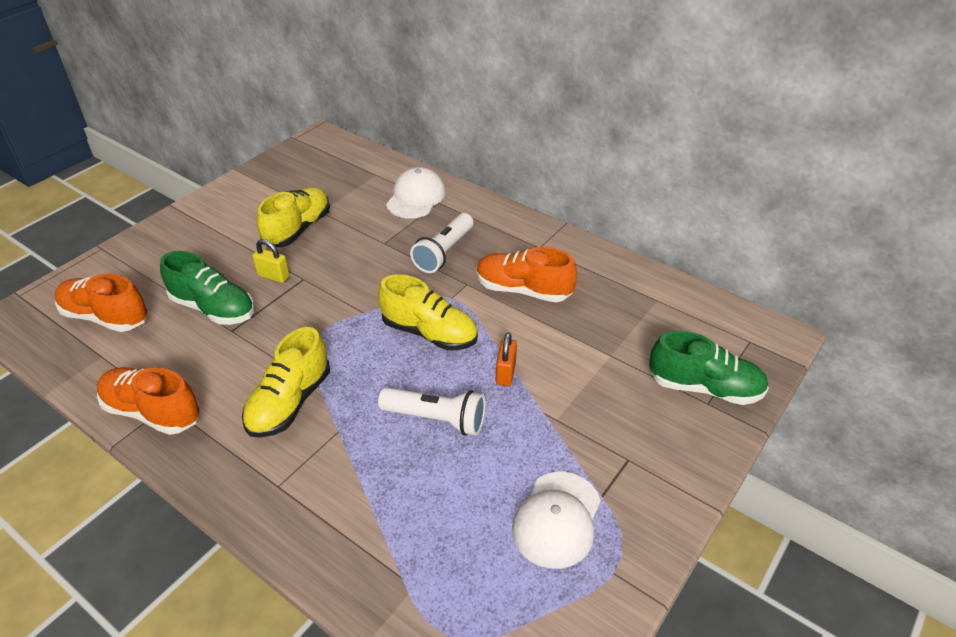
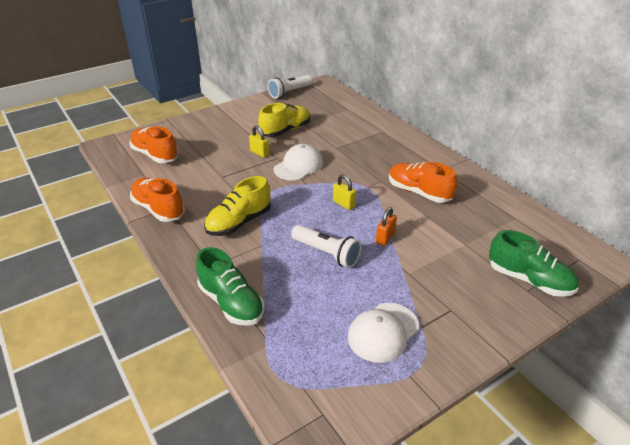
camera: 20 degrees right, 5 degrees down
(213, 308) = (217, 163): green shoe -> green shoe (231, 303)
(416, 197) = (368, 126): white cap -> white cap (298, 166)
(429, 333) = (344, 204): yellow shoe -> yellow padlock
(444, 252) = (374, 160): white flashlight -> white flashlight (290, 92)

